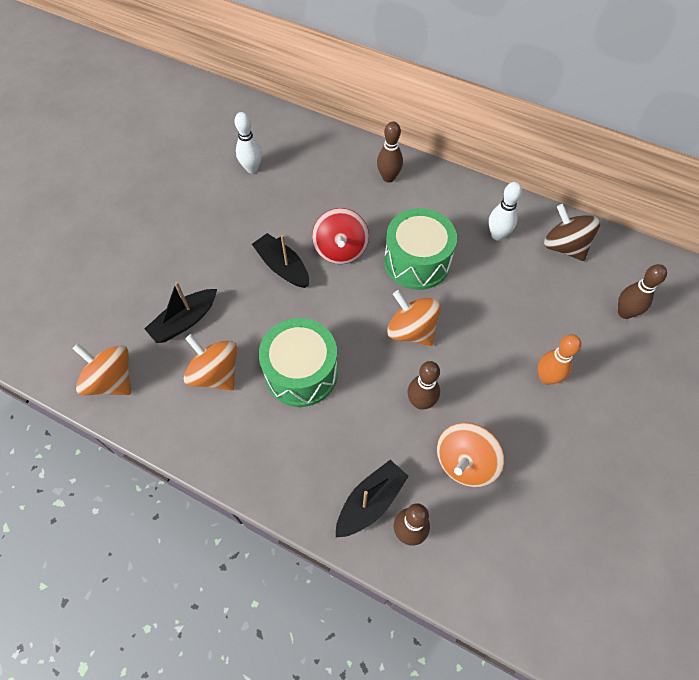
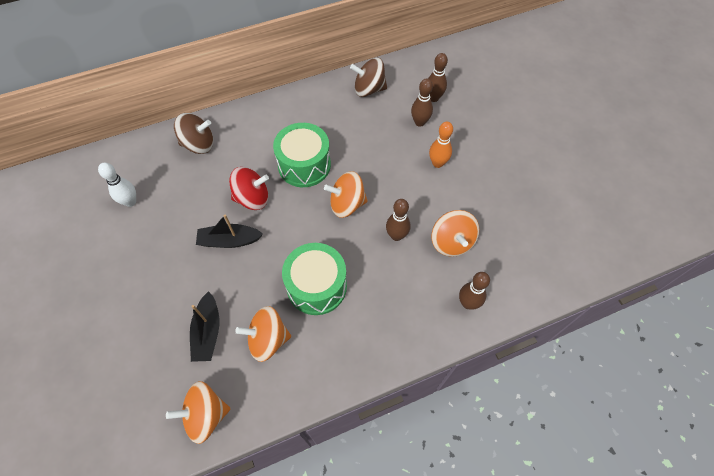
camera: 50 degrees left, 0 degrees up
(340, 250) = (252, 198): red spinning top -> red spinning top turned 45 degrees counterclockwise
(353, 167) = (199, 144): none -> brown spinning top
(370, 502) = (434, 310): black boat -> none
(388, 177) = (229, 132): brown bowling pin -> brown bowling pin (420, 122)
(497, 235) = (329, 112): white bowling pin -> none

